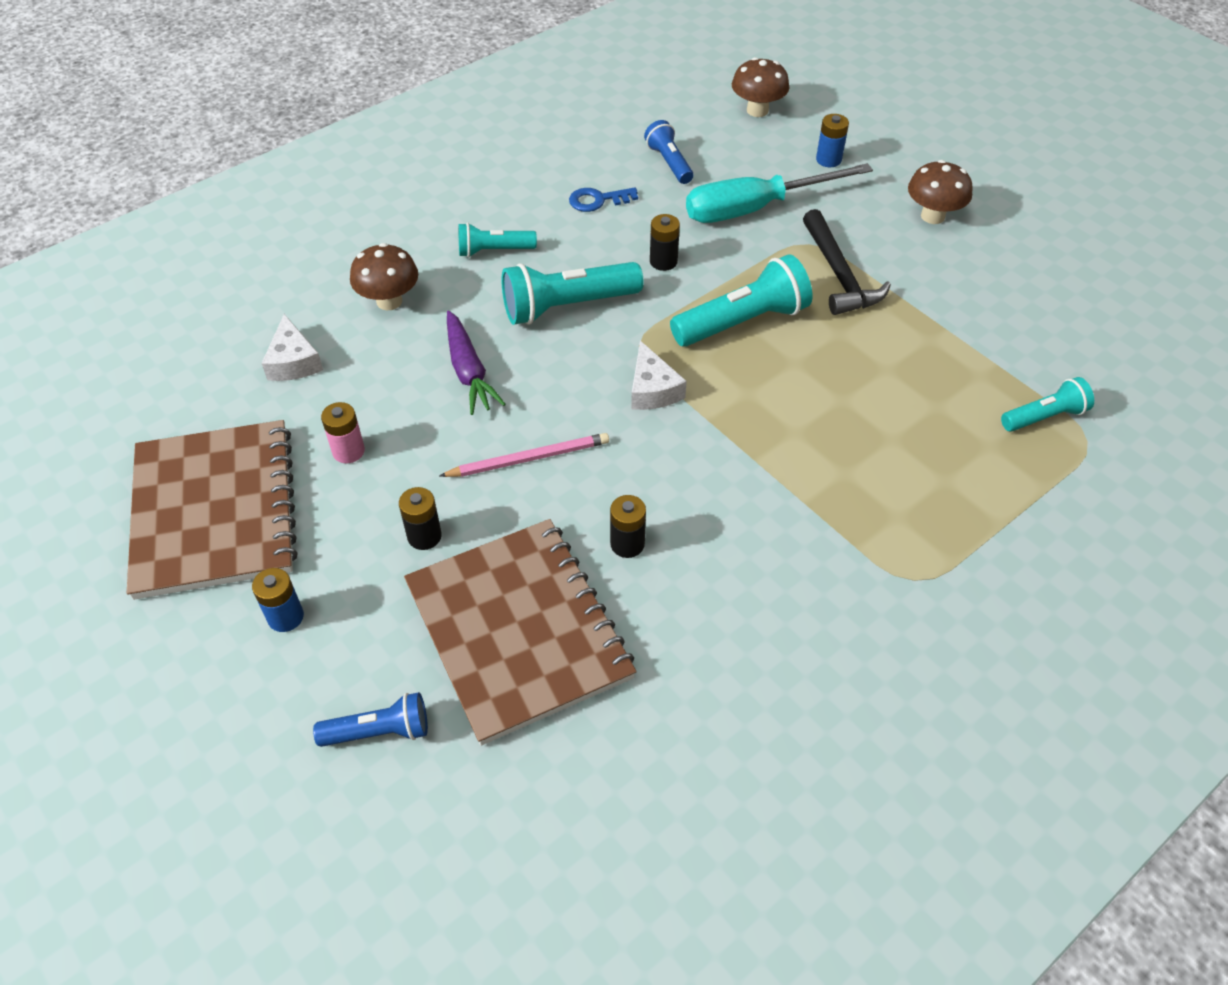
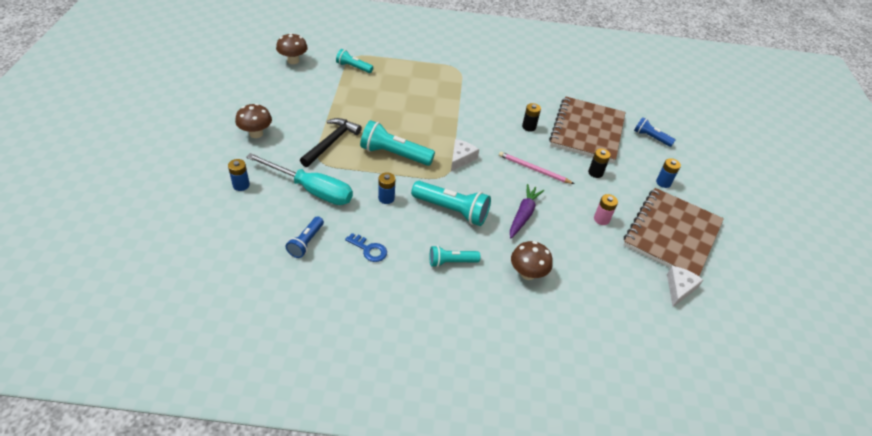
camera: 140 degrees left, 5 degrees down
(293, 361) = (598, 276): white cheese -> white cheese (679, 288)
(493, 251) = (451, 262): turquoise flashlight -> turquoise flashlight turned 135 degrees clockwise
(663, 261) = (386, 198): black battery -> blue battery
(757, 110) = (216, 236): brown mushroom -> brown mushroom (293, 61)

